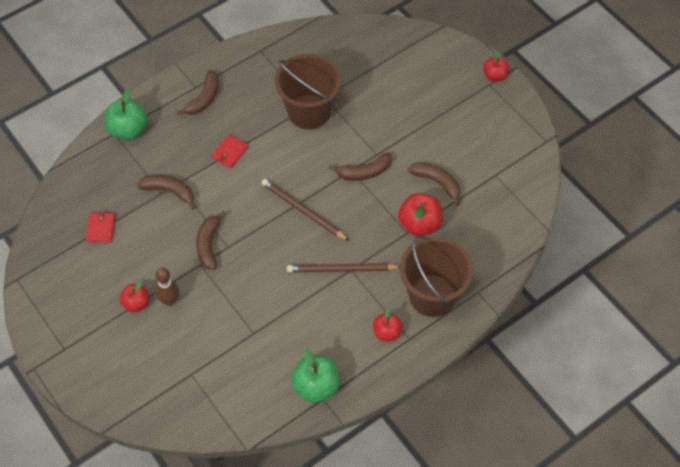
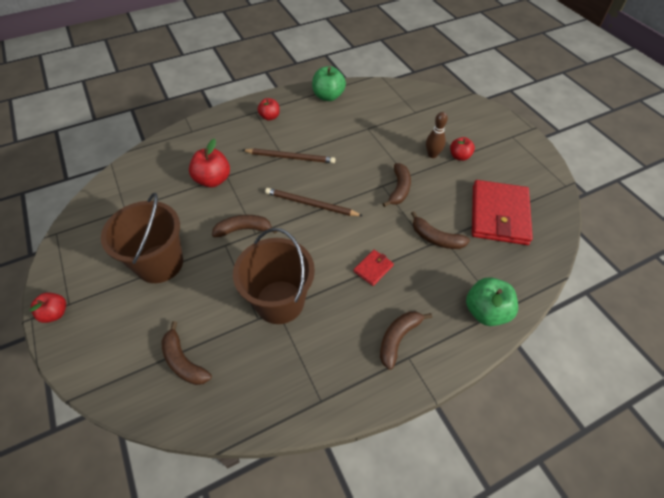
camera: 170 degrees left, 5 degrees down
(101, 228) = (499, 215): red wallet -> red wallet, size x2.29
(303, 210) = (311, 204): brown pencil -> brown pencil turned 150 degrees clockwise
(432, 295) = (227, 133): brown bucket -> brown bucket (160, 263)
(437, 183) = (180, 210): brown banana -> brown banana (183, 361)

